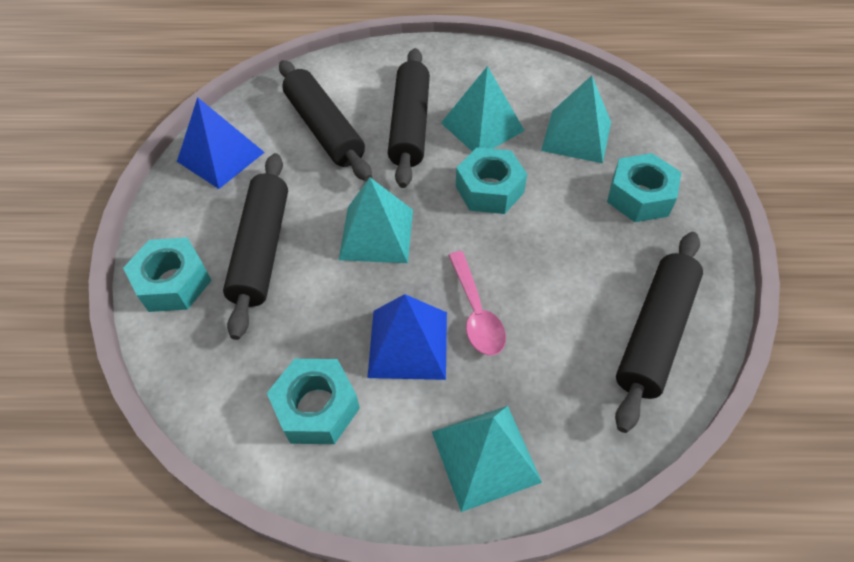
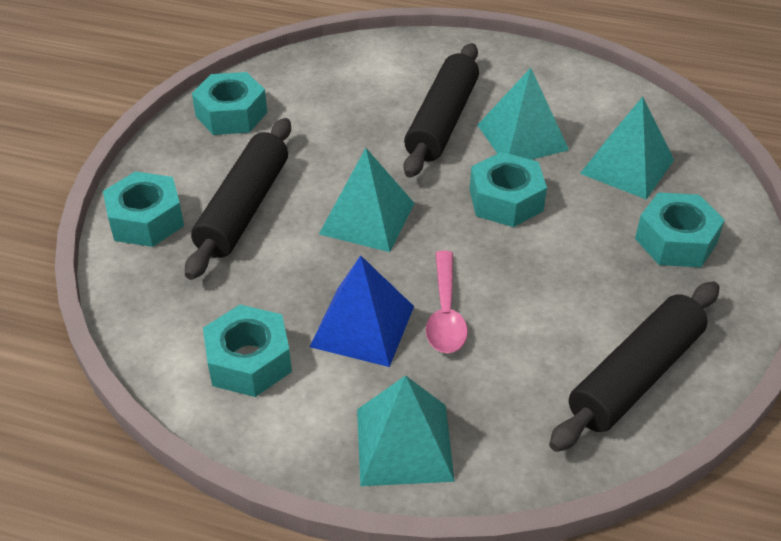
camera: 15 degrees right, 10 degrees down
(221, 157) = (231, 114): blue pyramid -> turquoise nut
(324, 129) = (348, 108): black rolling pin -> none

